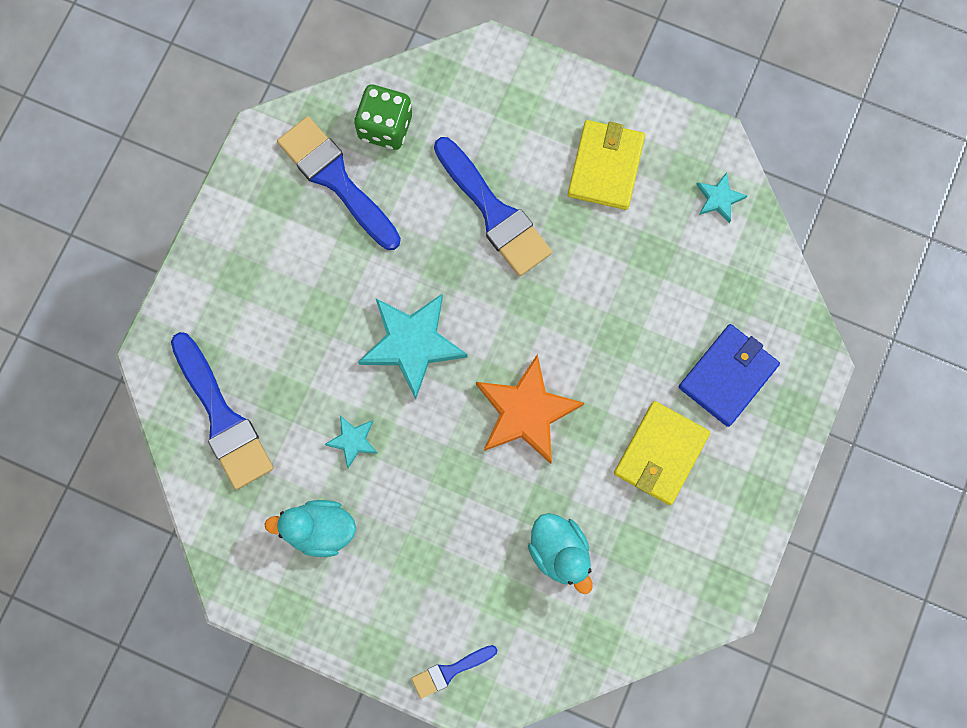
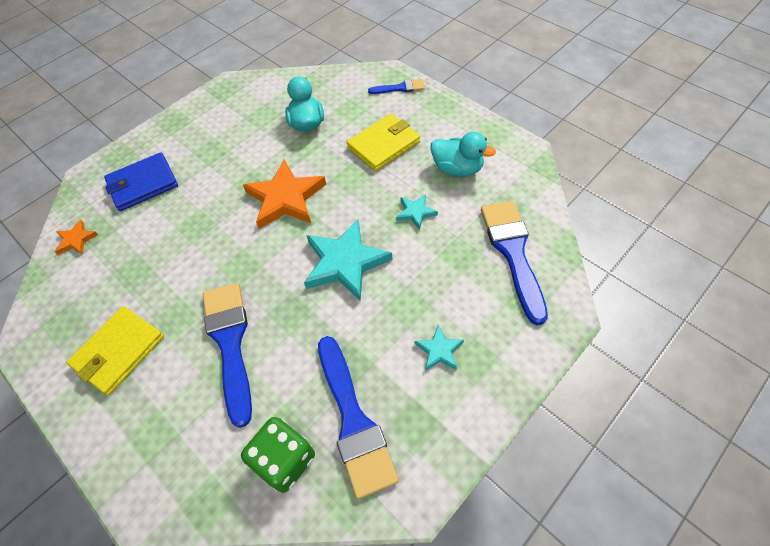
camera: 155 degrees left, 20 degrees down
(660, 453) = (215, 155): yellow wallet -> yellow wallet (384, 145)
(719, 199) = (56, 297): turquoise star -> turquoise star (439, 350)
(753, 272) = (76, 240): none -> orange star

